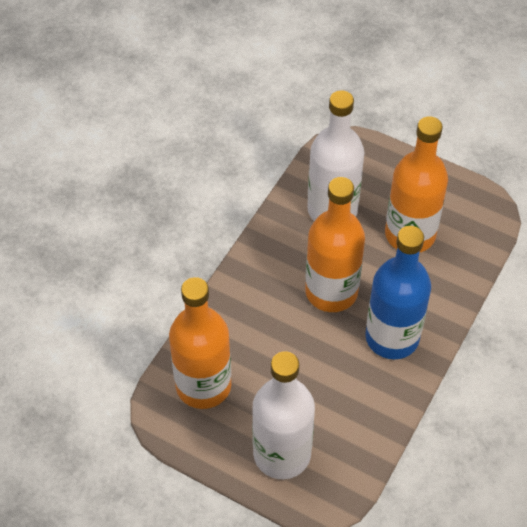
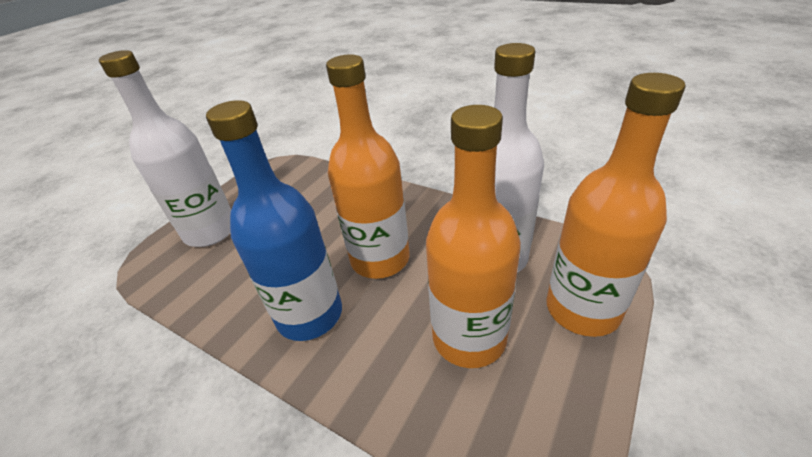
camera: 95 degrees right, 15 degrees down
(203, 385) = (294, 184): orange bottle -> orange bottle (582, 309)

